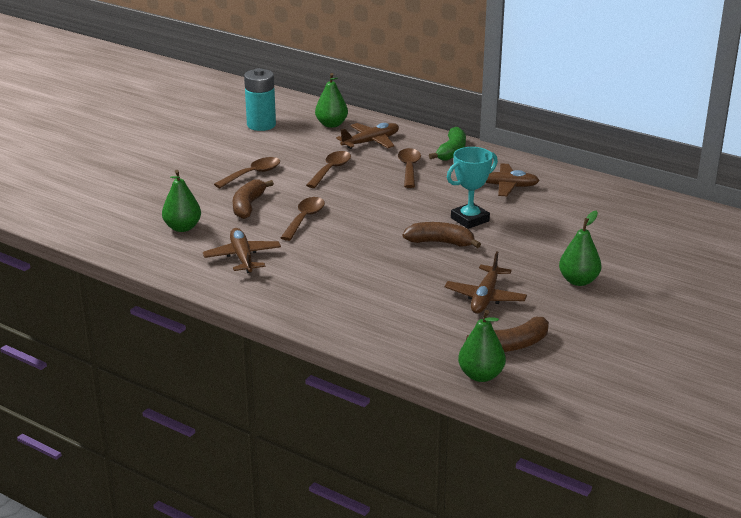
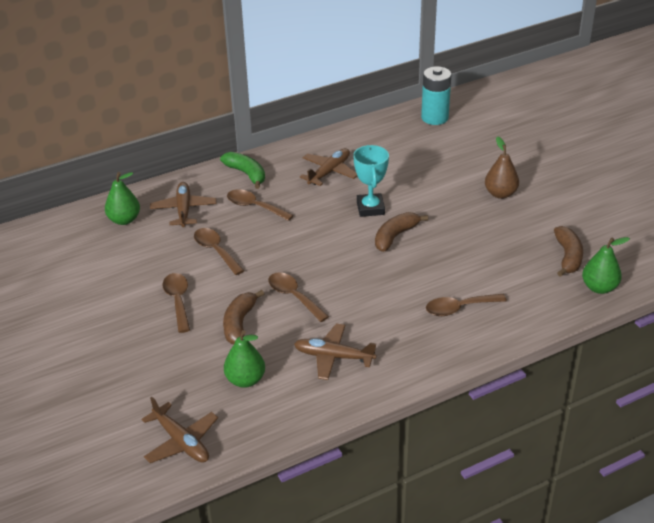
camera: 60 degrees left, 10 degrees up
(248, 206) = (239, 323): brown banana -> brown banana turned 60 degrees clockwise
(261, 125) = (78, 263): turquoise battery -> turquoise battery (434, 118)
(365, 301) = (459, 308): none -> brown spoon
(485, 297) = (494, 245): brown plane -> brown plane (181, 441)
(578, 281) = (500, 194): green pear -> brown pear

